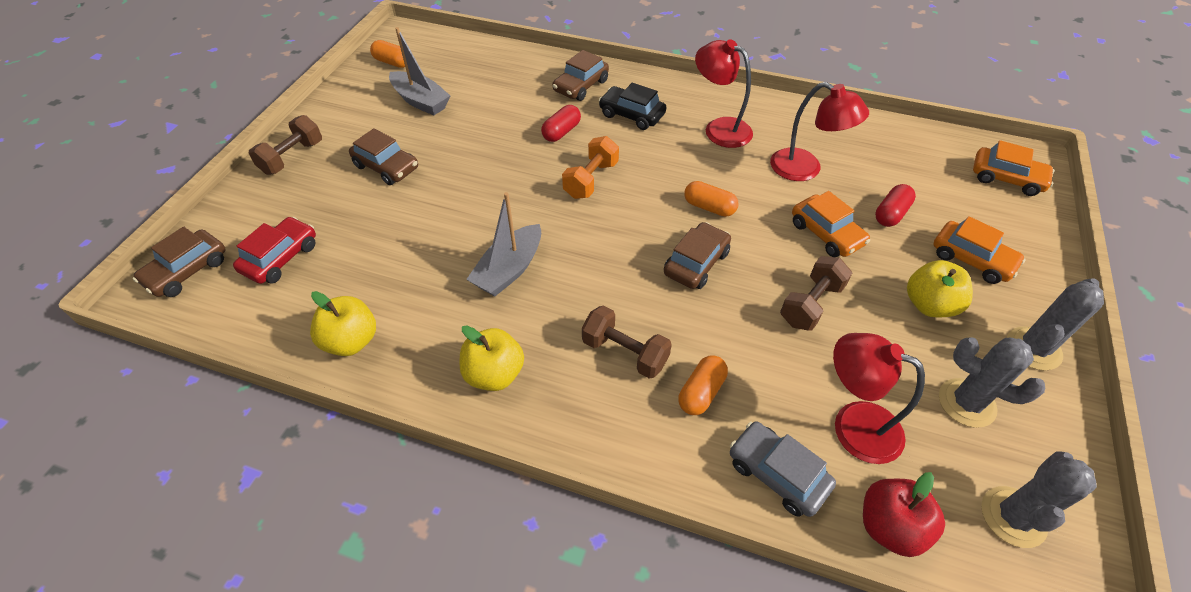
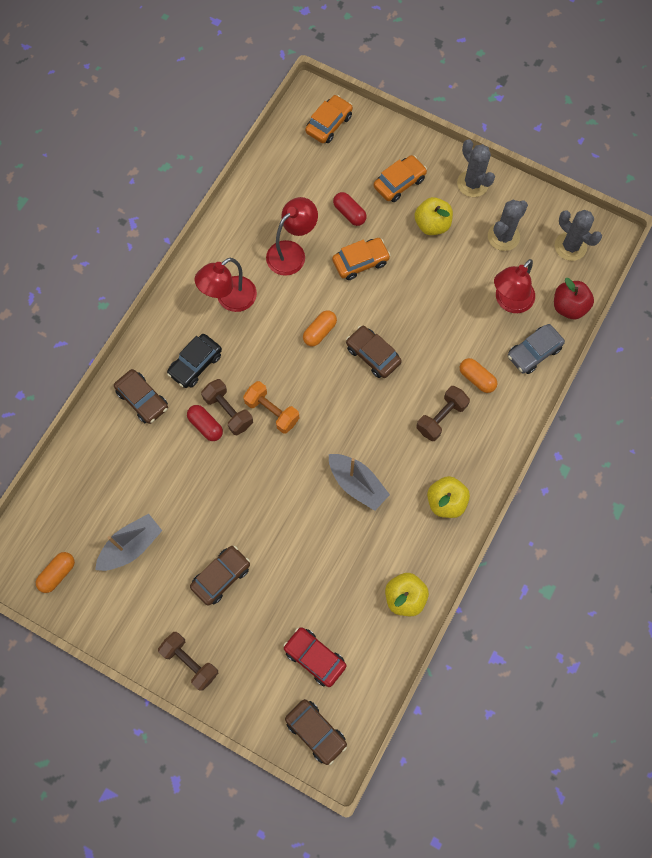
camera: 80 degrees left, 20 degrees up
(811, 304) = (420, 294): brown dumbbell -> brown dumbbell (228, 411)

